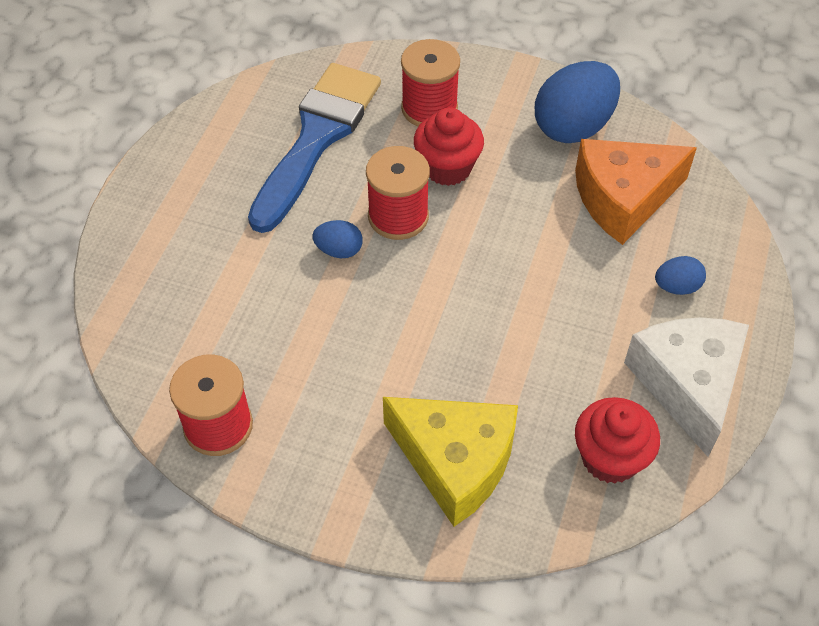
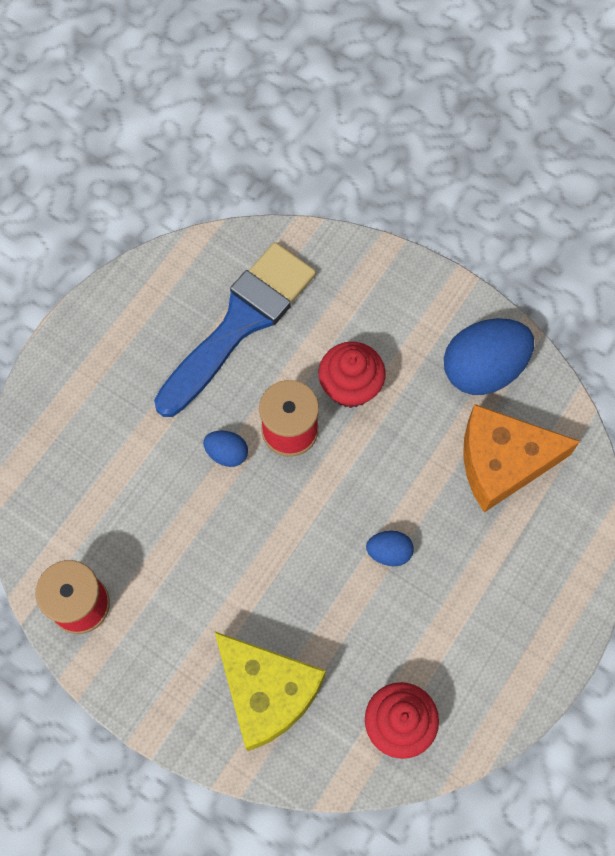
camera: 15 degrees right, 15 degrees up
(429, 108) = (353, 314): red spool -> none
(676, 287) = (517, 570): blue egg -> blue egg (389, 552)
(687, 384) = (491, 671): white cheese -> none

